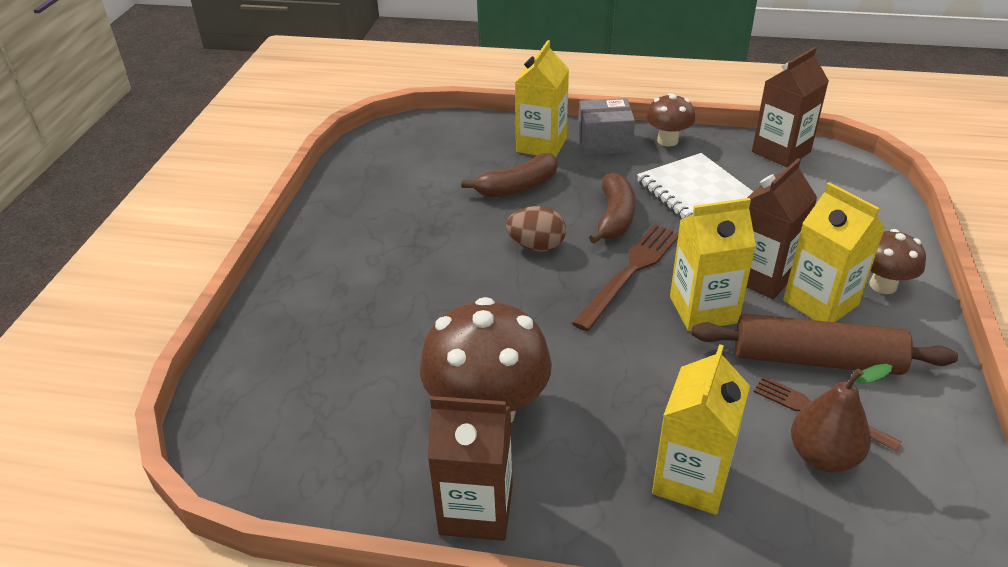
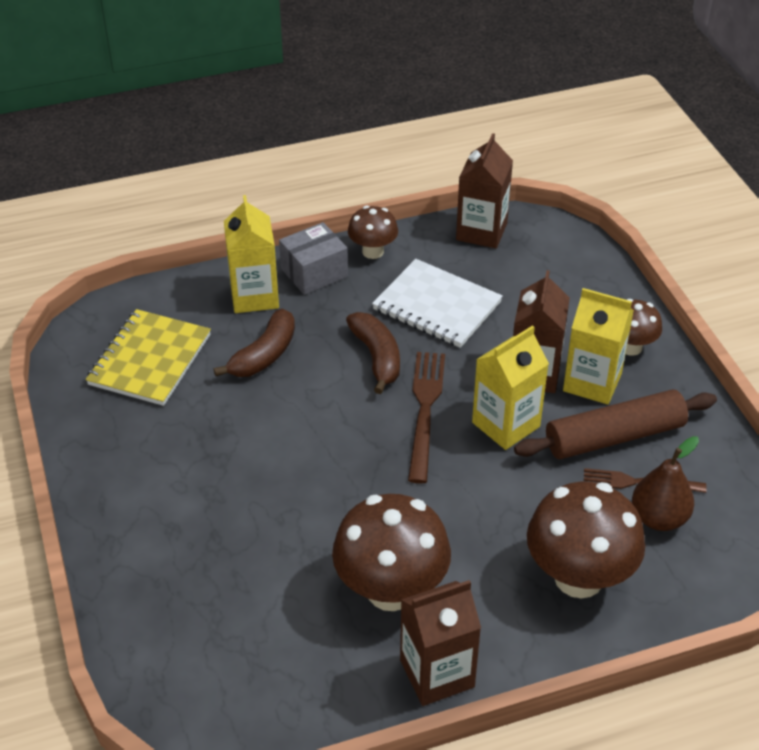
camera: 30 degrees left, 5 degrees up
(424, 164) = (150, 360): none -> yellow notebook
(536, 246) = (326, 414): brown egg -> none
(691, 479) = (578, 577): yellow carton -> brown mushroom

